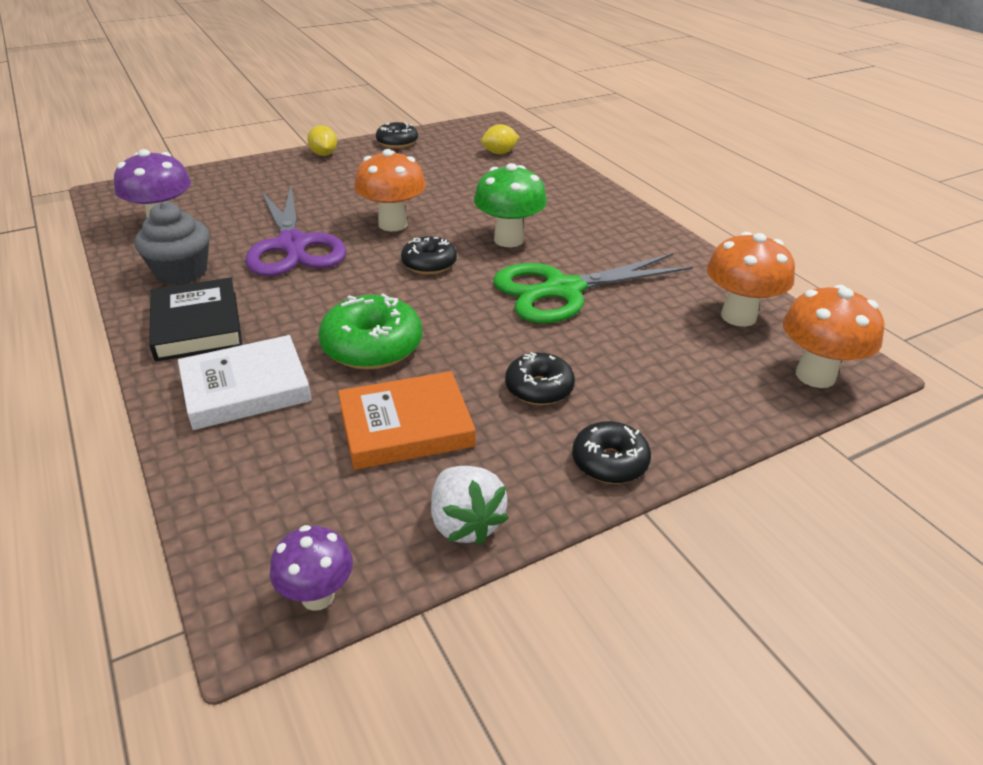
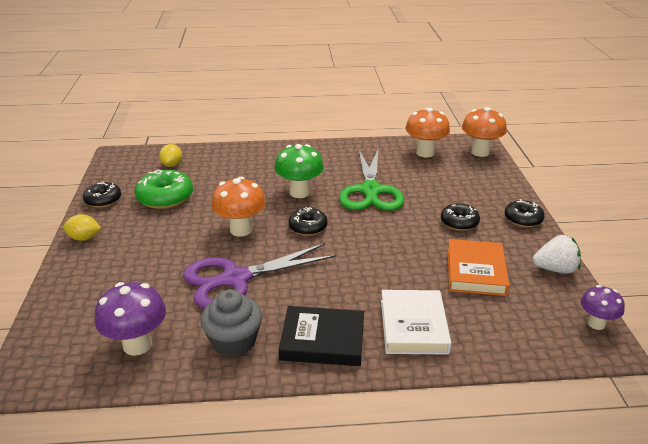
camera: 65 degrees left, 5 degrees down
(293, 245) = (235, 279): purple scissors -> purple scissors turned 150 degrees clockwise
(372, 346) = (392, 268): green donut -> green donut (165, 198)

